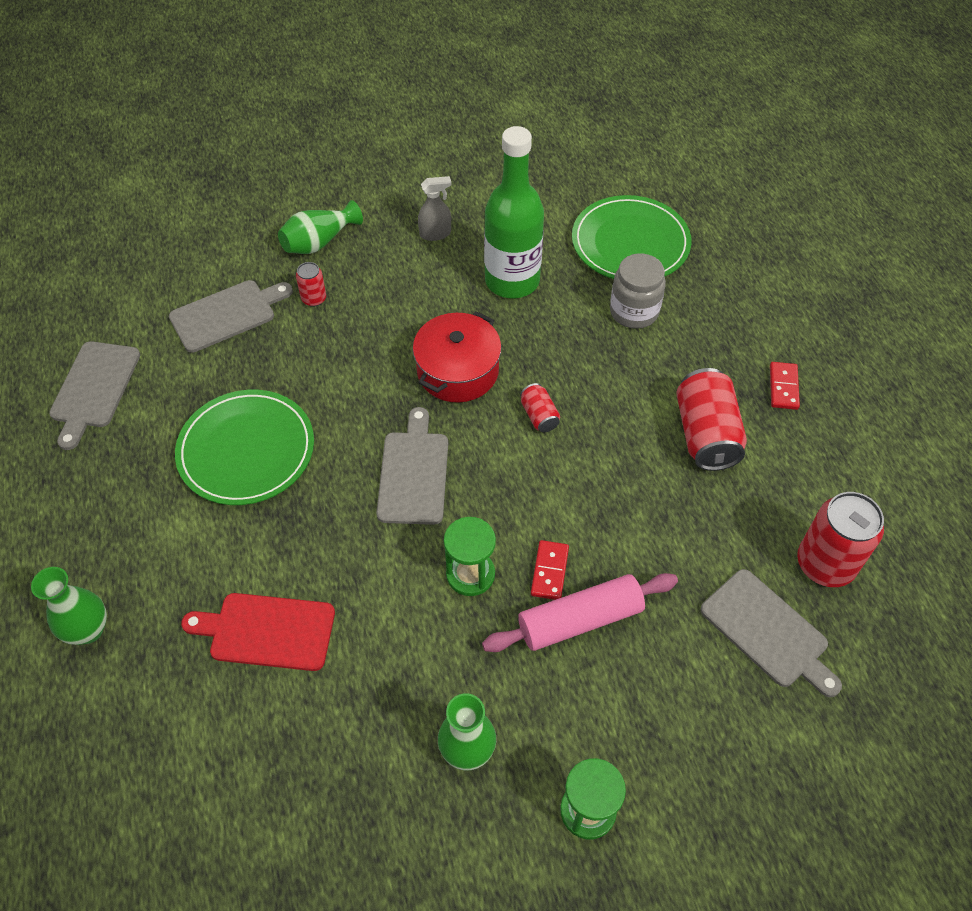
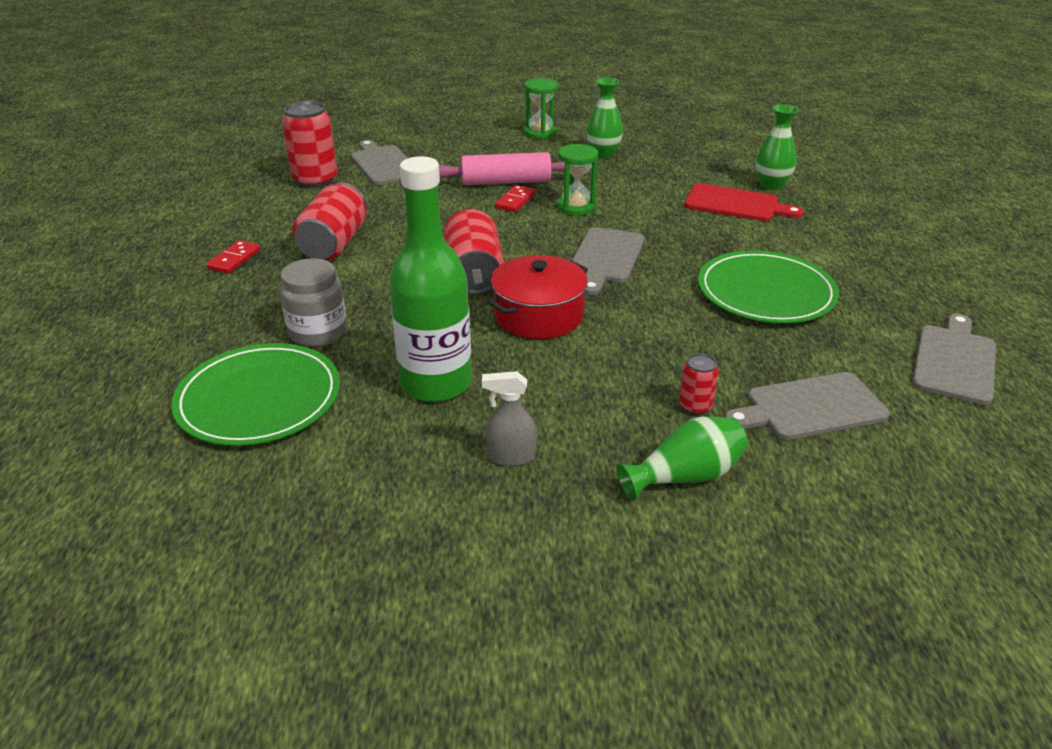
camera: 165 degrees left, 20 degrees down
(88, 630) = (877, 221): green vase -> green vase (771, 185)
(539, 416) = (473, 274): red can -> red can, size x2.00

